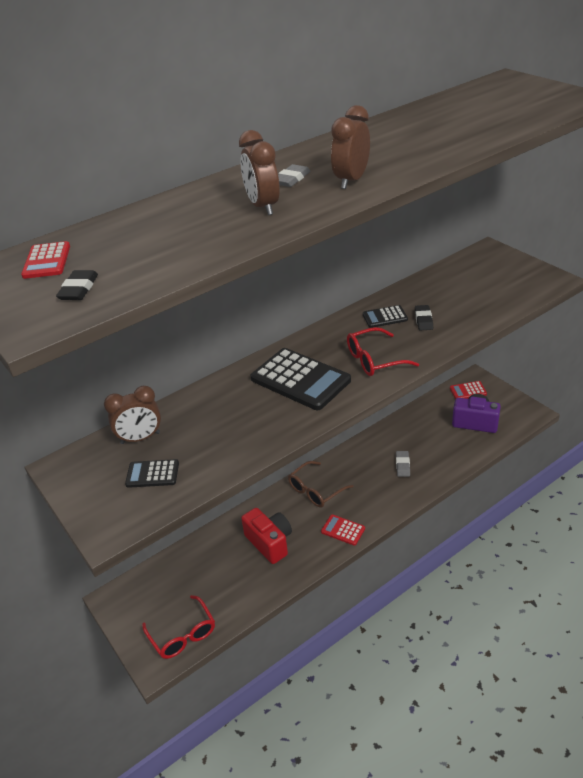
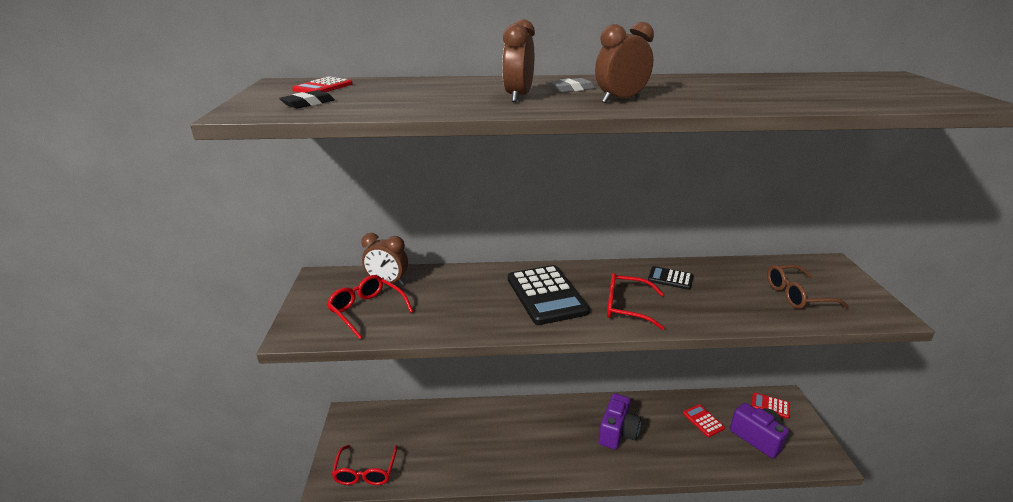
camera: 30 degrees right, 10 degrees down
(152, 474) = (366, 310): black calculator -> red glasses
(270, 542) = (487, 440): red camera -> none
(315, 490) = (558, 418): brown glasses -> brown glasses (797, 295)
(343, 530) = (554, 465): red calculator -> red calculator (703, 421)
(372, 475) = (618, 432): none -> purple camera
(402, 465) = (653, 439): grey eraser -> none
(423, 320) = (706, 295): black eraser -> none

